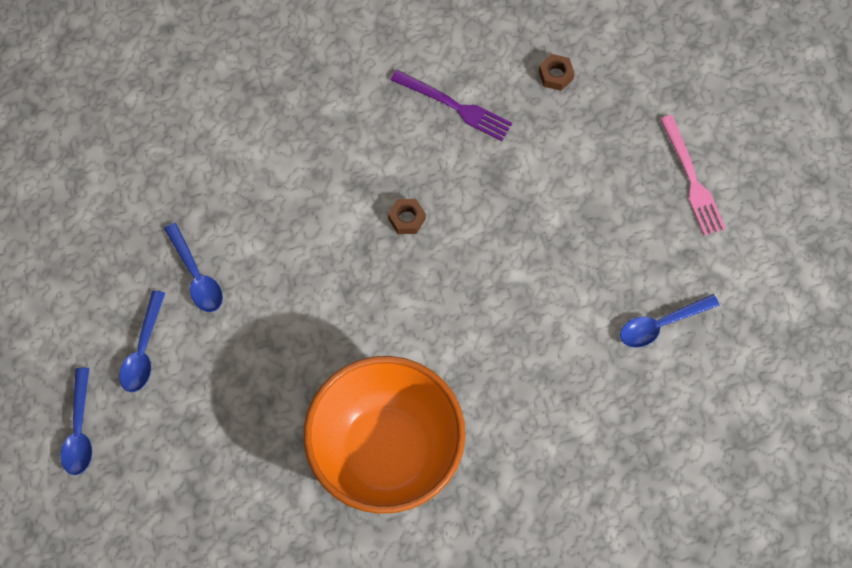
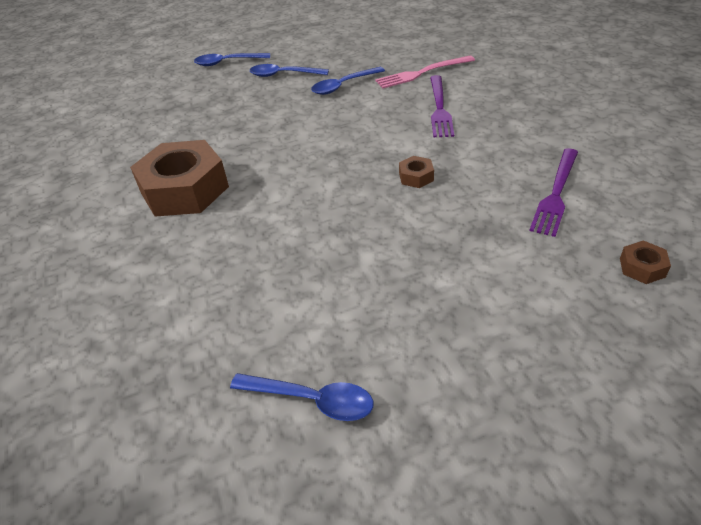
camera: 90 degrees right, 25 degrees down
(280, 176) = (439, 108): none -> purple fork
(386, 451) = (185, 190): orange bowl -> brown nut
(661, 324) = (312, 400): blue spoon -> blue spoon turned 135 degrees clockwise
(691, 179) = (550, 429): pink fork -> pink fork (422, 73)

